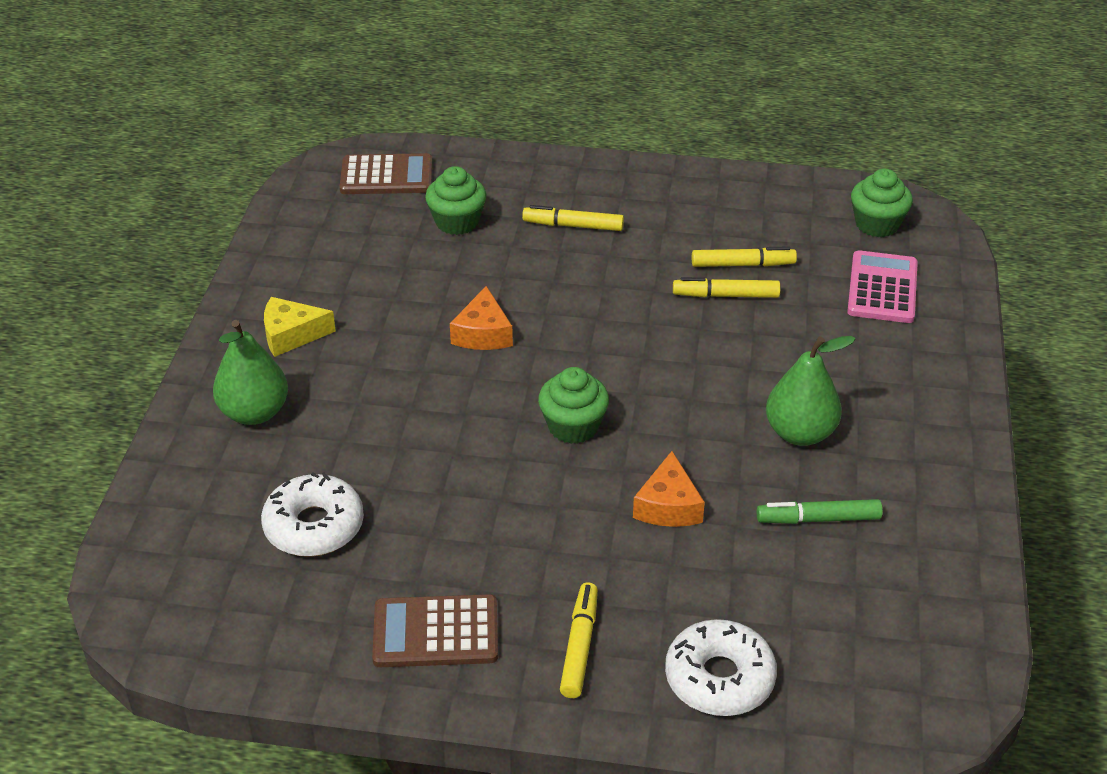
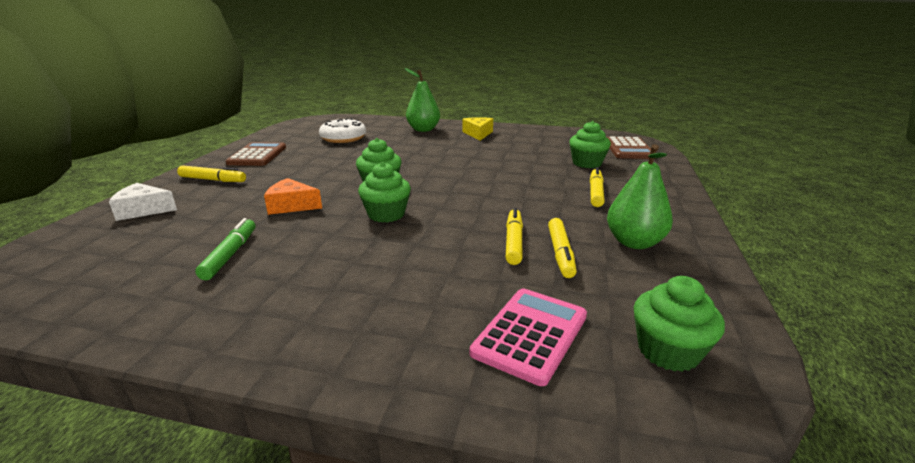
camera: 95 degrees right, 15 degrees down
(483, 333) = (474, 167): orange cheese -> none
(677, 404) = (386, 214): none -> green cupcake
(719, 678) = (143, 210): white donut -> white cheese
(800, 433) = (327, 257): green pear -> green pear (634, 242)
(882, 288) = (531, 334): pink calculator -> pink calculator turned 75 degrees counterclockwise

